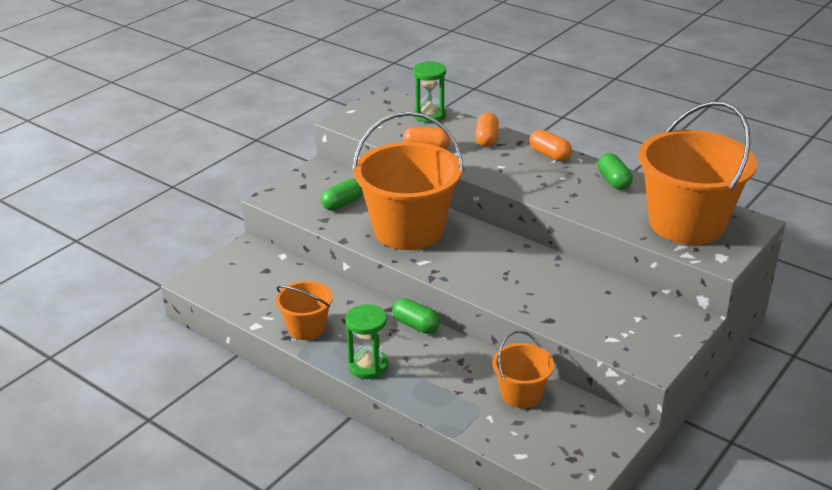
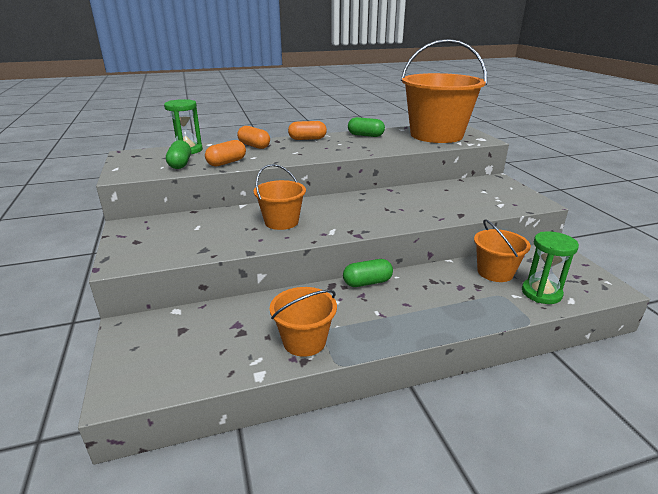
camera: 55 degrees left, 5 degrees down
(343, 203) = (197, 234): green capsule -> green capsule (180, 164)
(368, 366) = (399, 328): green hourglass -> green hourglass (541, 293)
(408, 230) = (281, 222): orange bucket -> orange bucket, size x0.50

